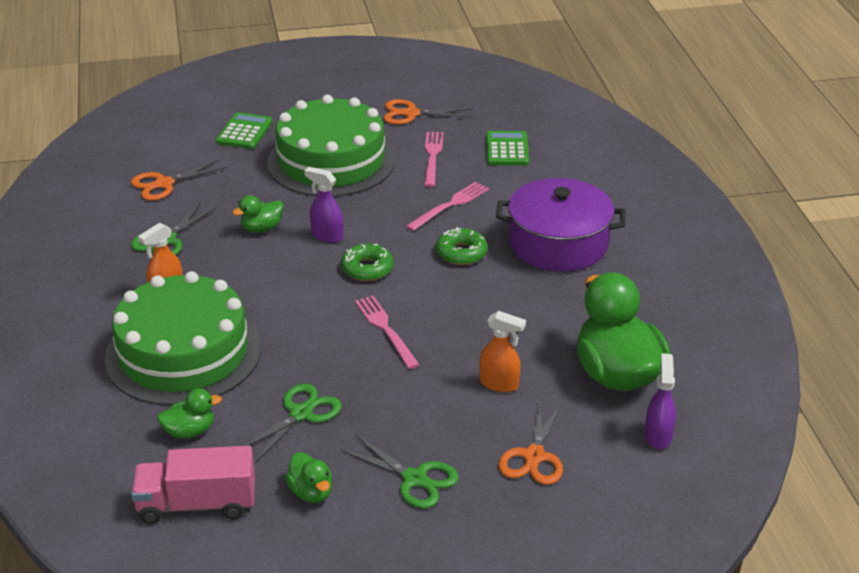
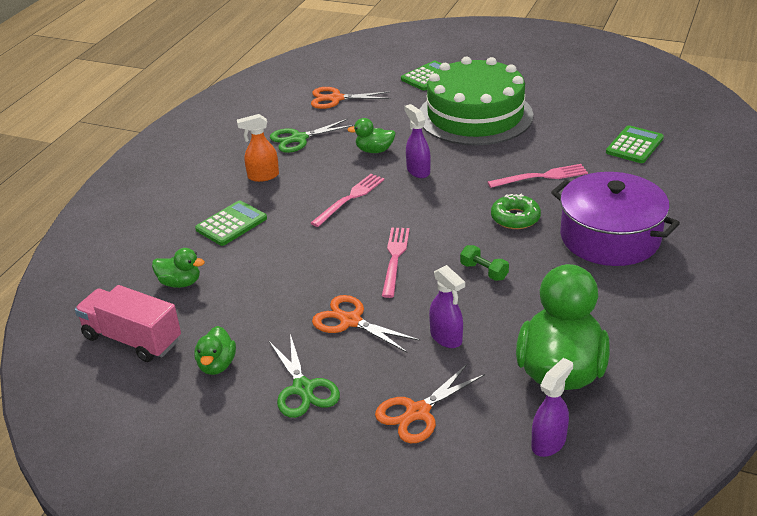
camera: 35 degrees right, 0 degrees up
(183, 353) = (231, 224): green cake -> green calculator
(301, 414) = (268, 300): green scissors -> none
(367, 268) = (425, 206): green donut -> none
(411, 114) = (575, 96): orange scissors -> orange scissors (350, 321)
(432, 157) = (562, 134): pink fork -> pink fork (350, 198)
(478, 312) = (484, 271): none -> green dumbbell
(499, 384) = (446, 338): orange spray bottle -> purple spray bottle

